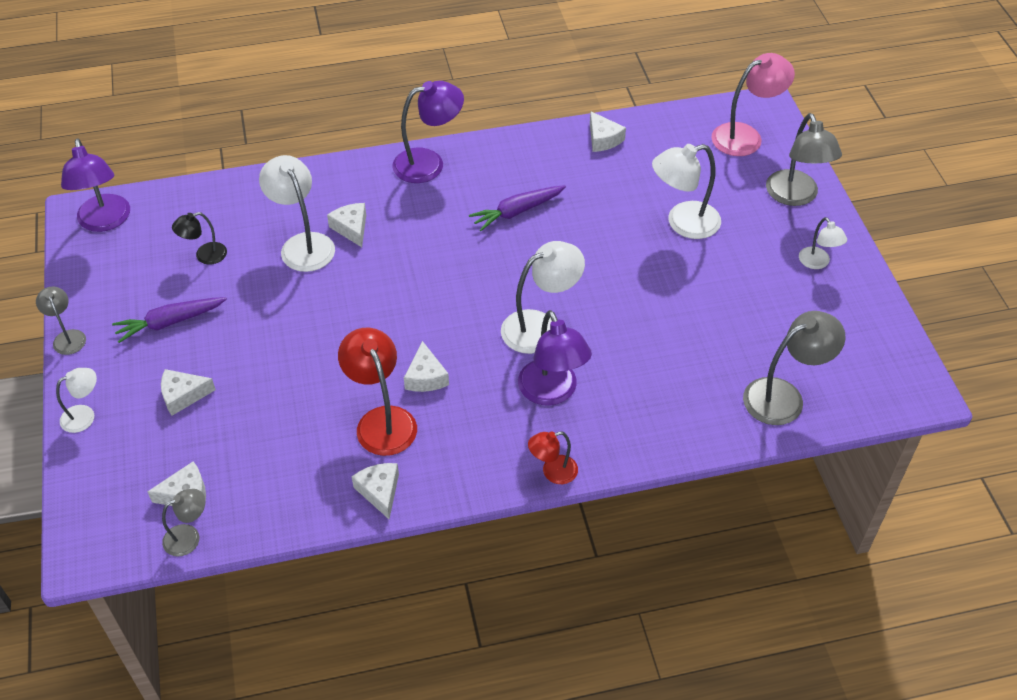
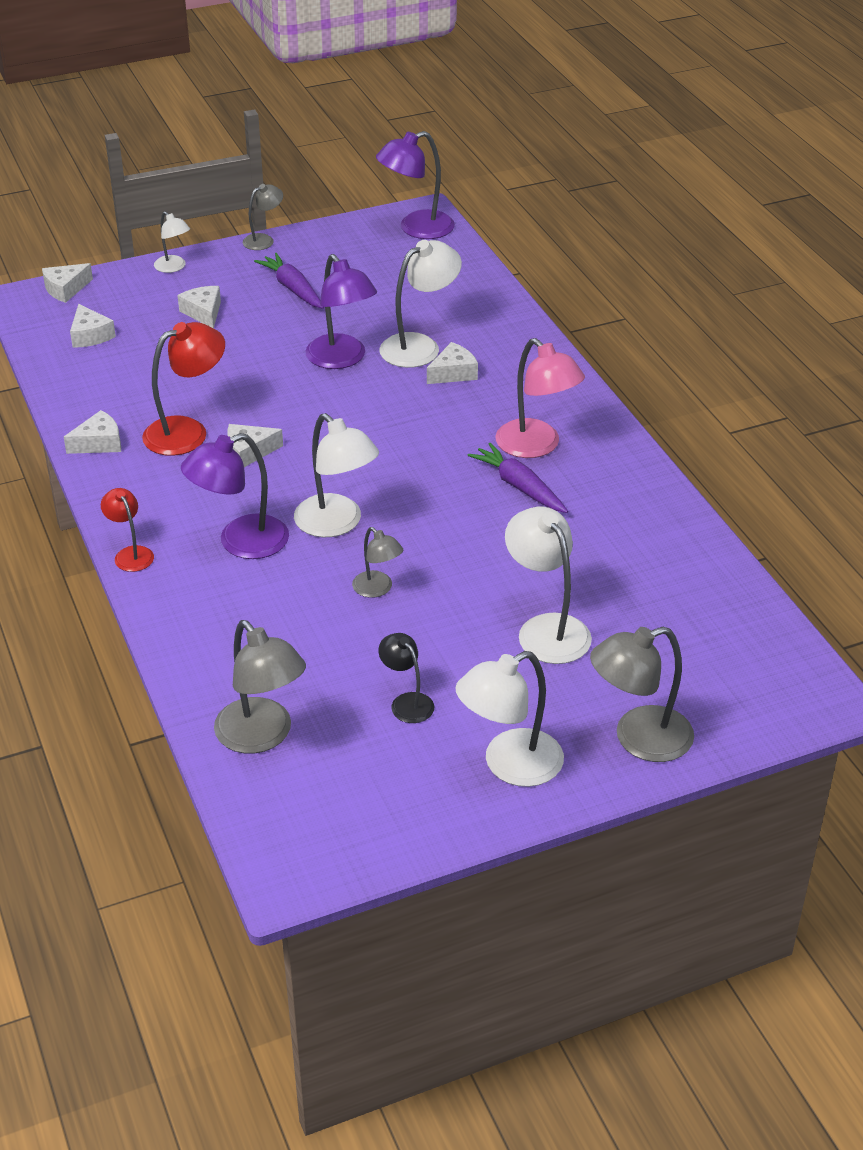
camera: 80 degrees right, 10 degrees down
(189, 537) = (44, 345): grey lamp -> grey lamp (377, 589)
(204, 255) = (386, 291): black lamp -> black lamp (407, 702)
(429, 163) = (578, 411): purple lamp -> purple lamp (341, 359)
(603, 139) = (682, 545): white cheese -> white cheese (65, 289)
(745, 136) = (749, 682): pink lamp -> pink lamp (536, 446)
(817, 263) = (509, 765): white lamp -> white lamp, size x1.76

